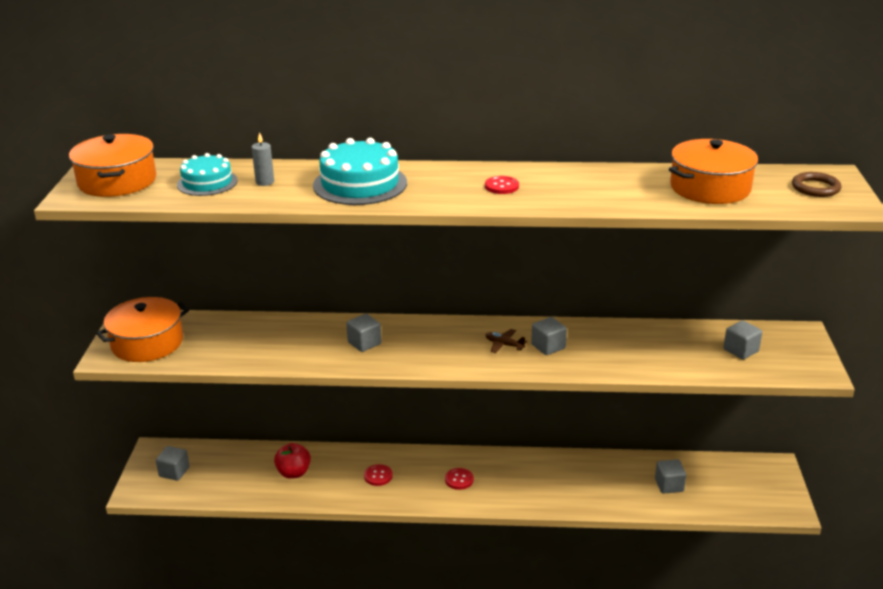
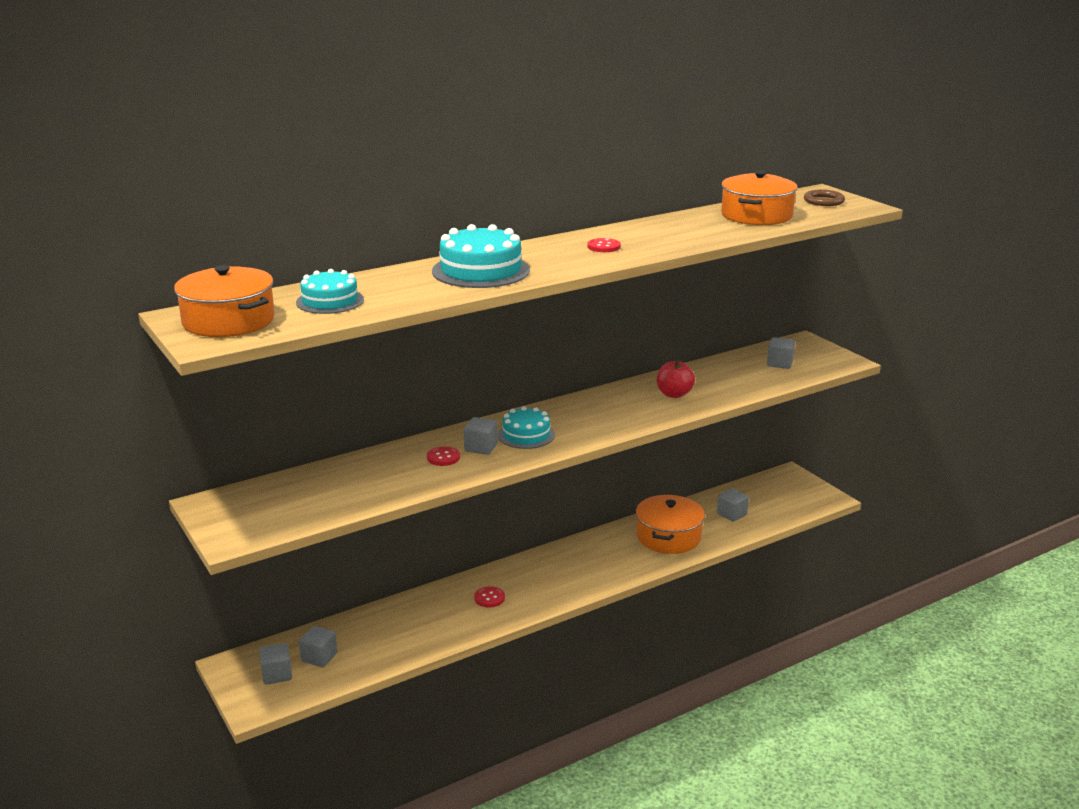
camera: 35 degrees left, 5 degrees down
(147, 343) = (259, 515): orange pot -> orange pot (668, 537)
(265, 182) = (388, 288): grey candle -> none
(294, 473) = (405, 626): red apple -> red apple (674, 394)
(414, 344) = (526, 435): none -> turquoise cake
(459, 479) = (564, 573): red button -> red button (443, 457)
(504, 345) = (602, 412): brown plane -> none
(548, 346) = (639, 403): grey cube -> grey cube (319, 657)

